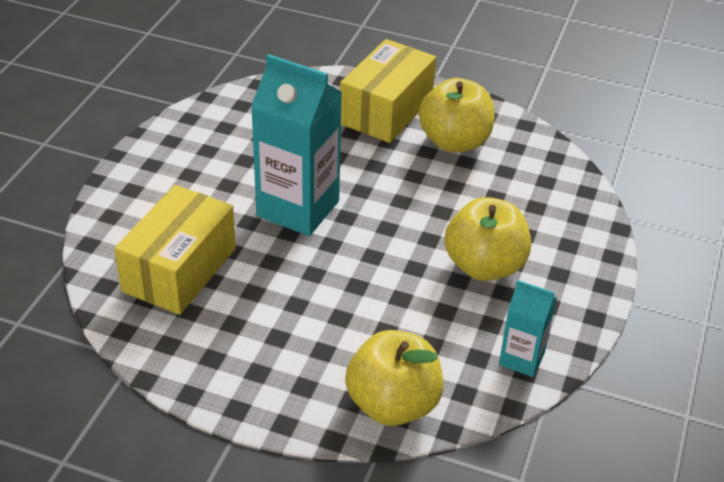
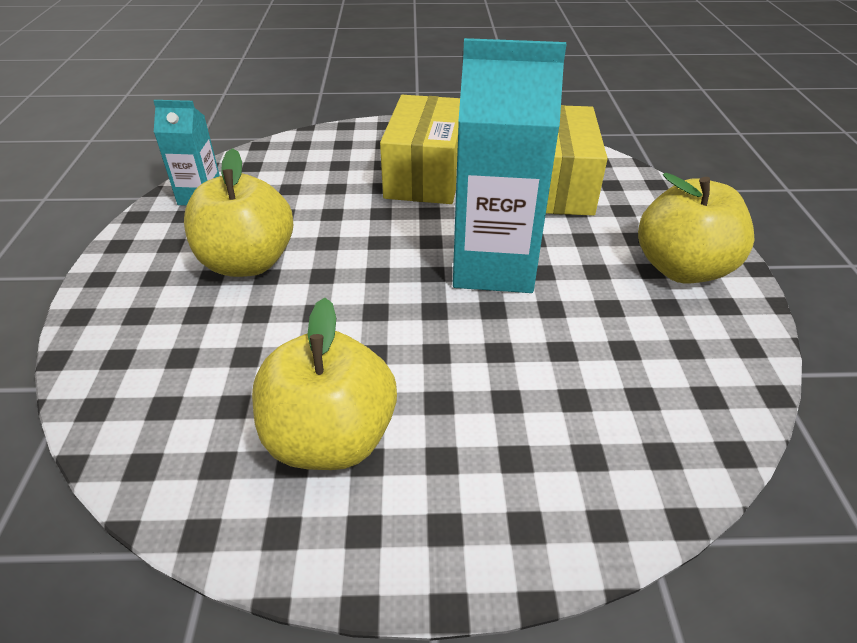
camera: 160 degrees right, 0 degrees up
(386, 110) = (478, 471): yellow box -> yellow box (425, 174)
(393, 404) = (309, 148): yellow apple -> yellow apple (682, 268)

